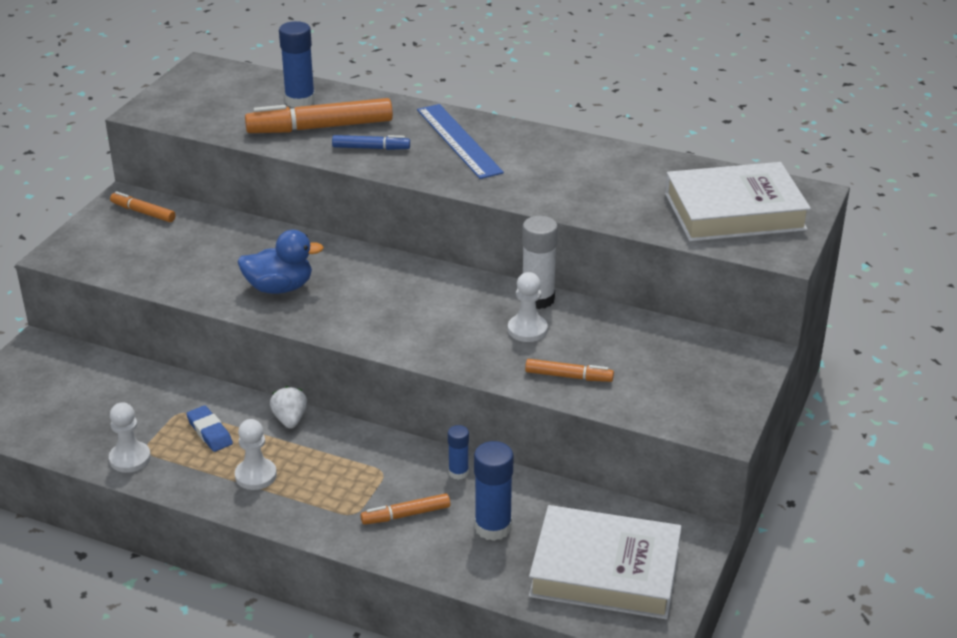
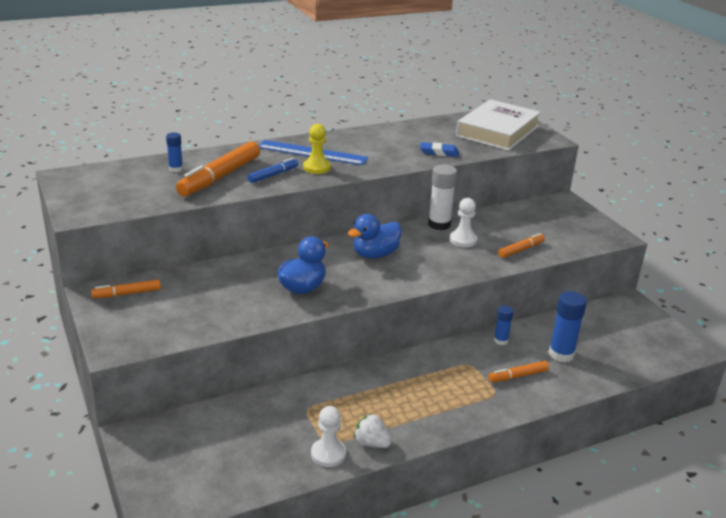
camera: 50 degrees left, 5 degrees down
(209, 432) = (345, 407): blue eraser -> blue eraser (439, 152)
(256, 475) = (414, 411): white pawn -> none
(290, 420) = (375, 371): white strawberry -> white strawberry (371, 443)
(300, 101) = (176, 169): blue glue stick -> blue glue stick, size x0.57
(406, 293) = (375, 254): none -> blue duck
(406, 515) = (518, 376): orange marker -> orange marker turned 45 degrees clockwise
(428, 160) = (316, 168): none -> yellow pawn
(605, 571) = (633, 340): white book -> none

